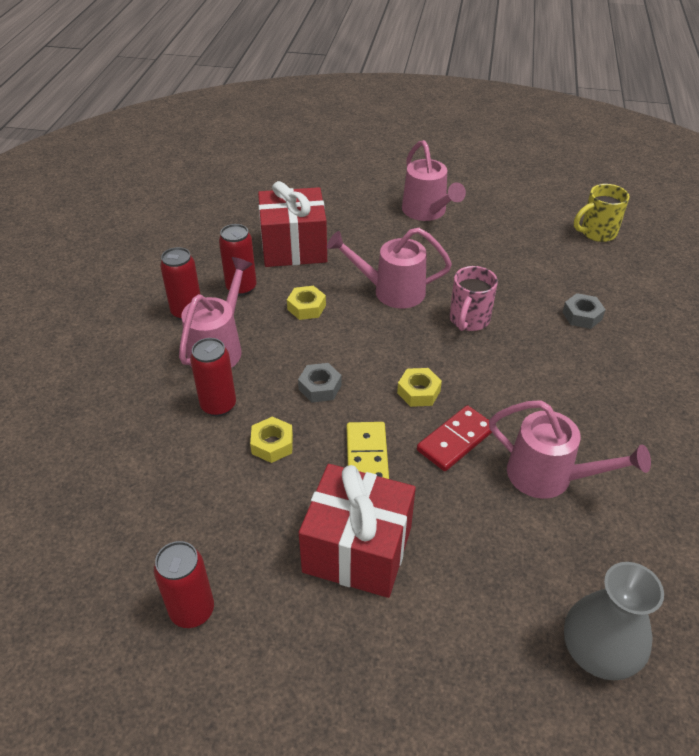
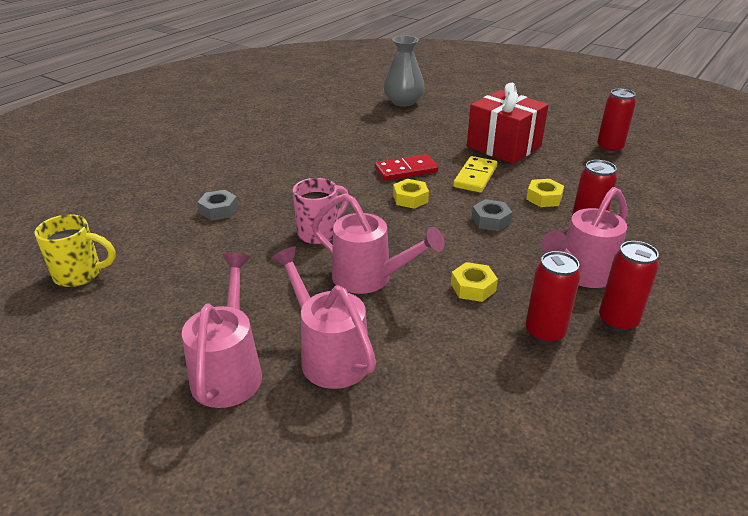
camera: 155 degrees left, 10 degrees down
(294, 247) = (455, 371): red gift -> none
(549, 477) = (363, 145): pink watering can -> pink watering can (329, 355)

